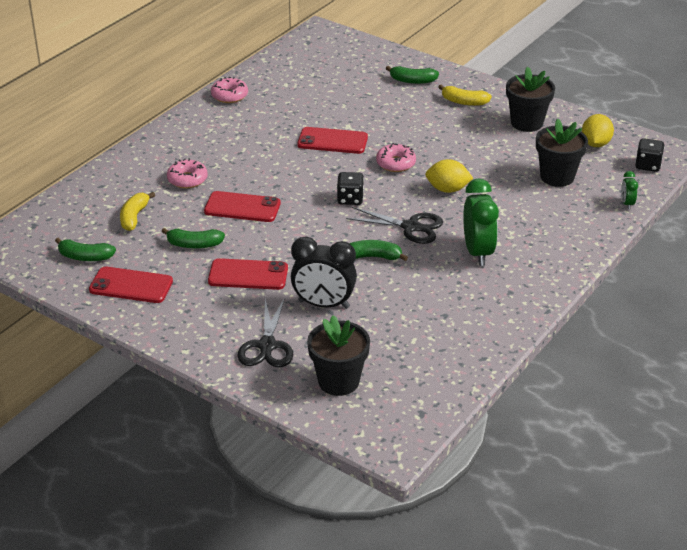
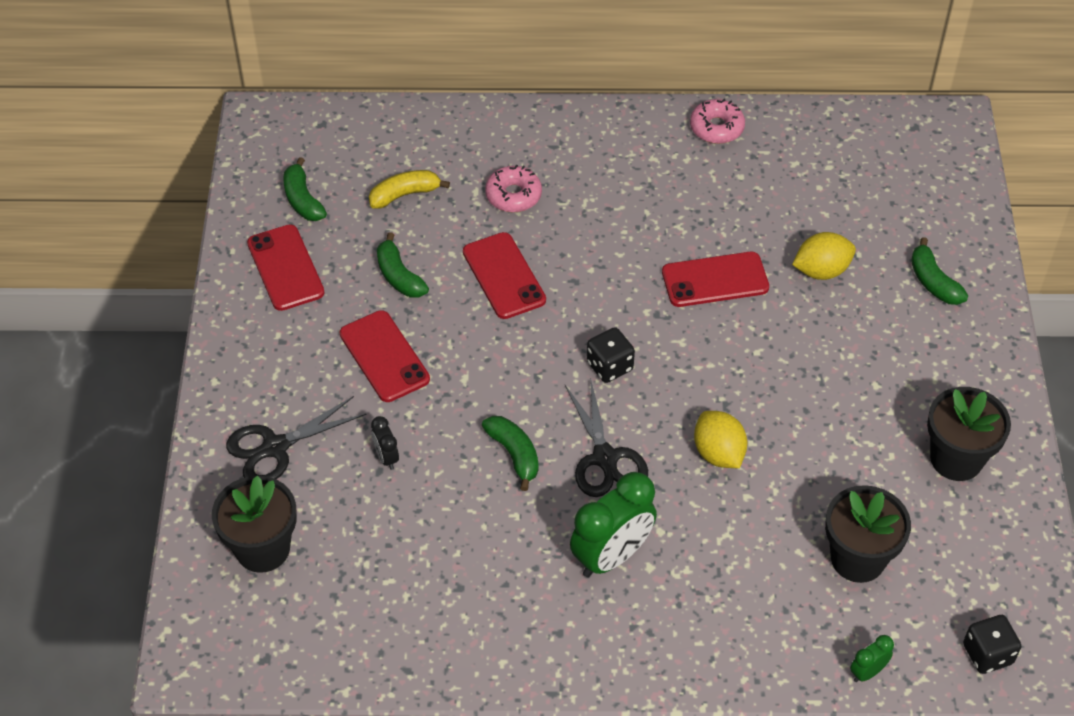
camera: 55 degrees right, 15 degrees up
(323, 304) = (386, 457): black clock -> black clock, size x0.47
(332, 141) = (715, 280): red phone -> red phone turned 75 degrees counterclockwise
(395, 163) = (726, 369): pink donut -> none
(464, 102) = (938, 363): yellow banana -> none
(595, 144) = (982, 564): yellow lemon -> yellow lemon (821, 270)

